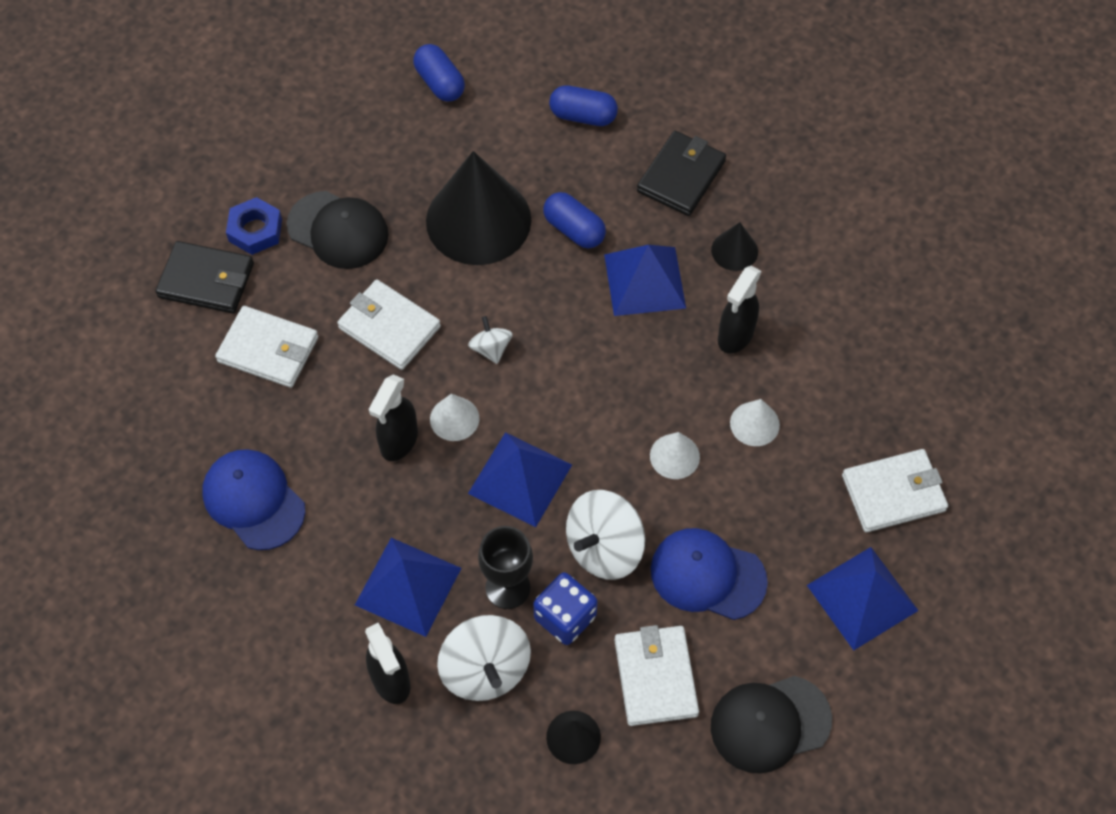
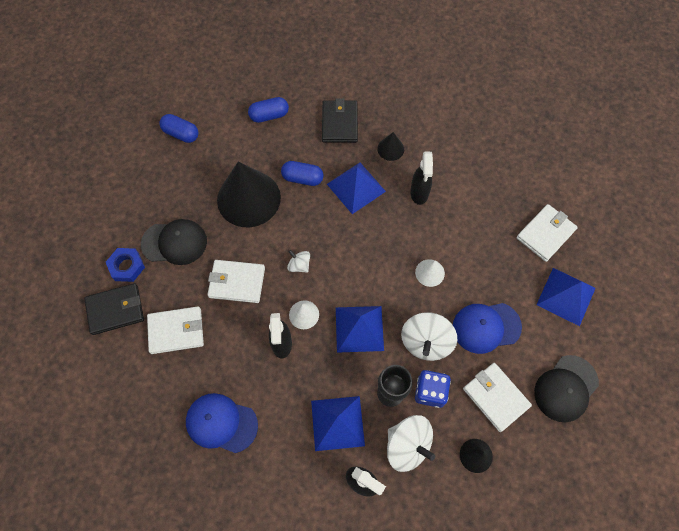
camera: 30 degrees left, 5 degrees up
(754, 424) = (458, 234): white cone -> none

